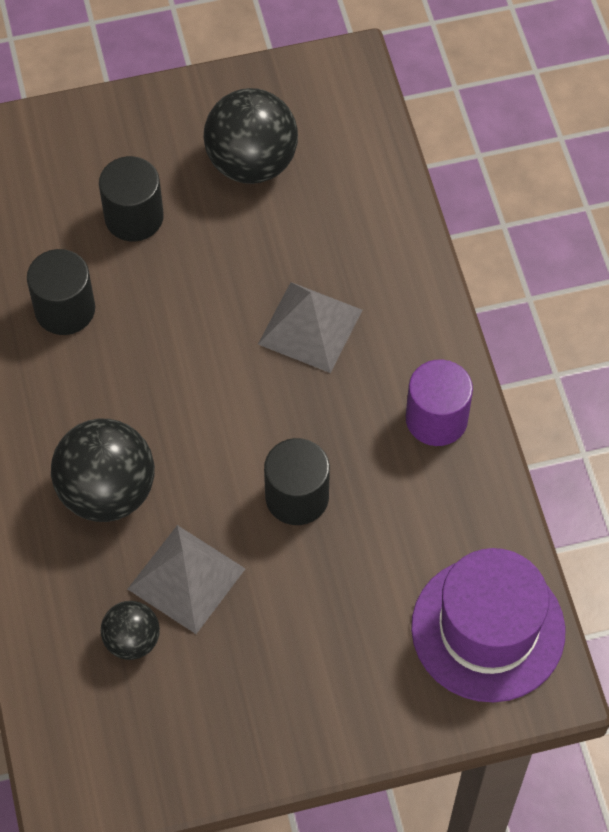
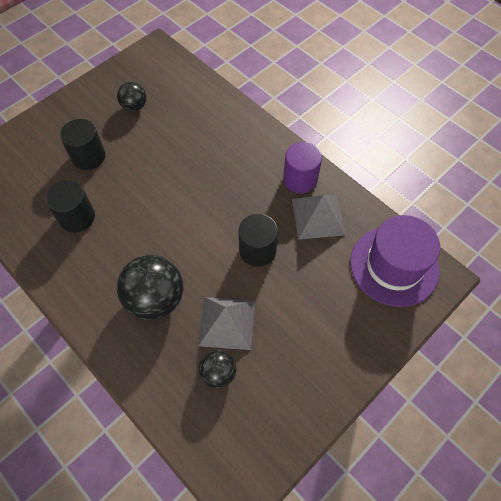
camera: 30 degrees left, 0 degrees up
(252, 163) = (134, 106): black ball -> black ball, size x0.55
(310, 327) = (211, 166): grey pyramid -> grey pyramid (318, 217)

